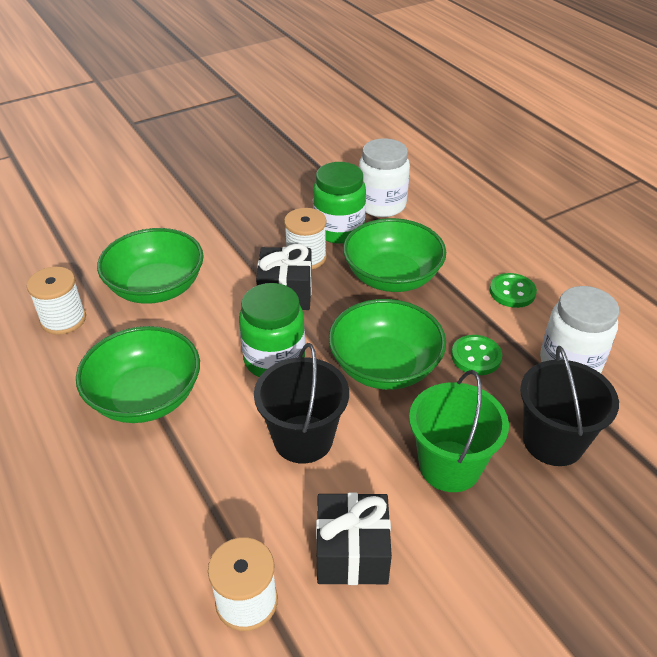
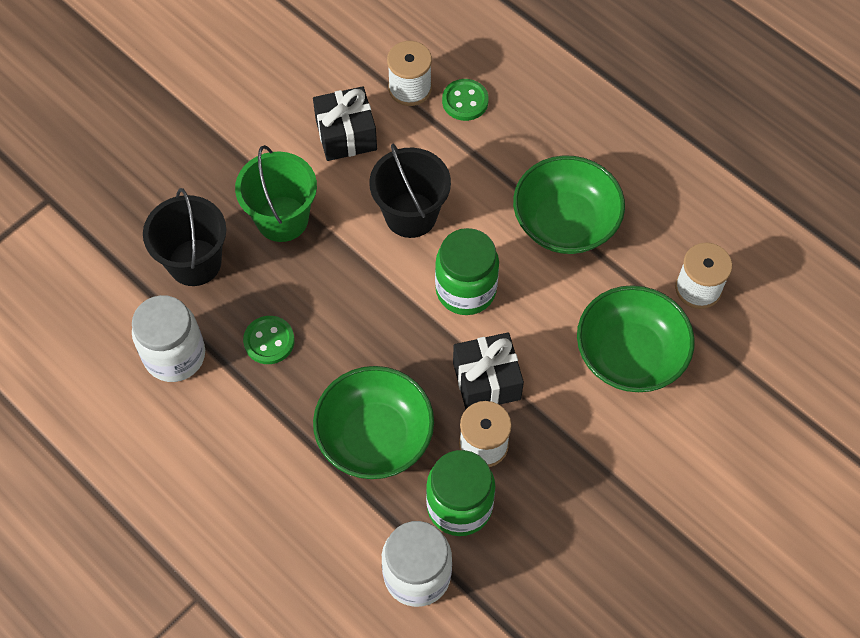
camera: 165 degrees right, 20 degrees up
(385, 366) = (357, 307): green bowl -> none
(512, 292) = (235, 445): green button -> green button (465, 101)

